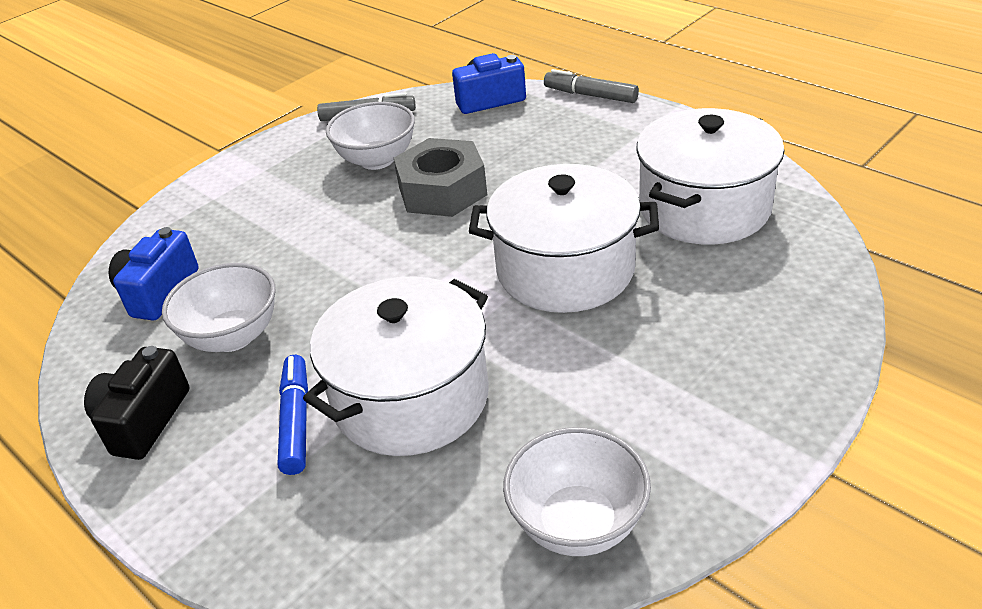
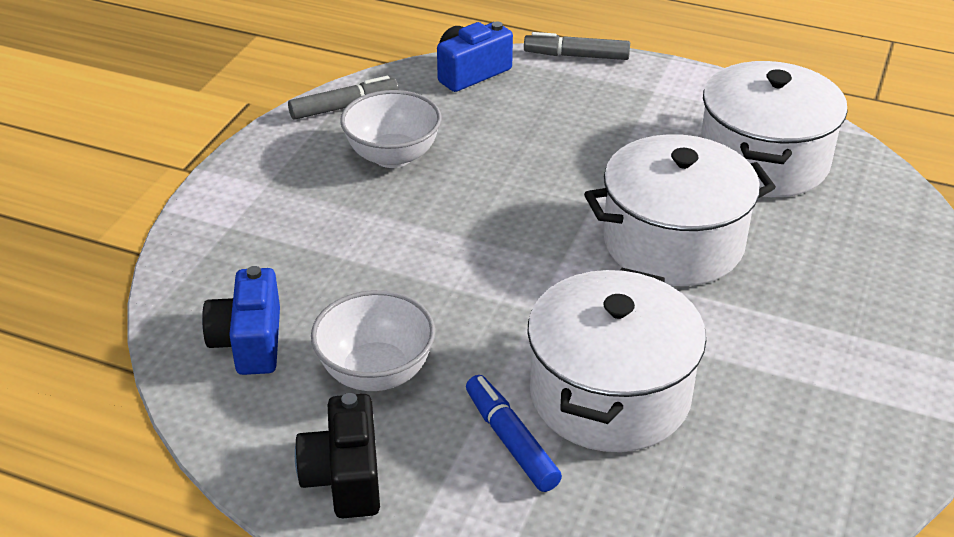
camera: 25 degrees left, 0 degrees up
(442, 191) = (491, 180): grey nut -> none
(578, 523) = (837, 469): white bowl -> none

